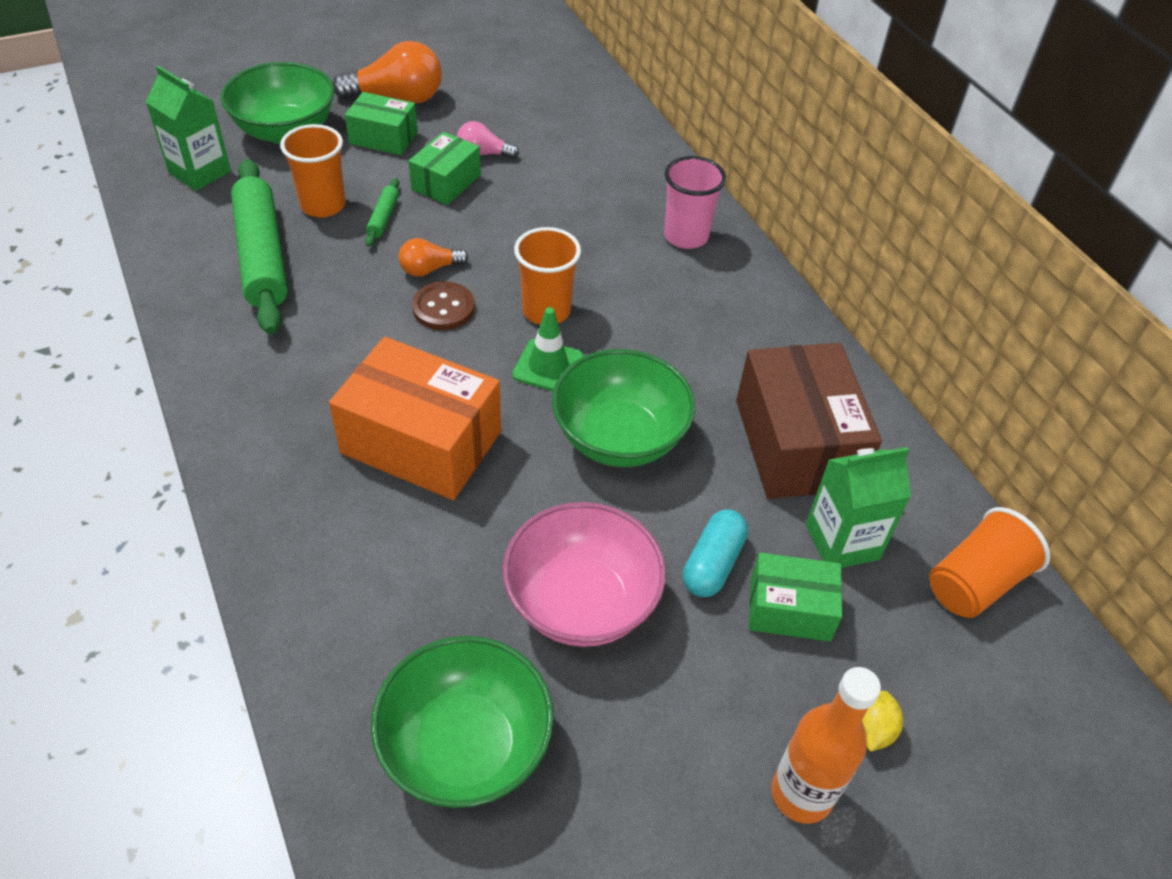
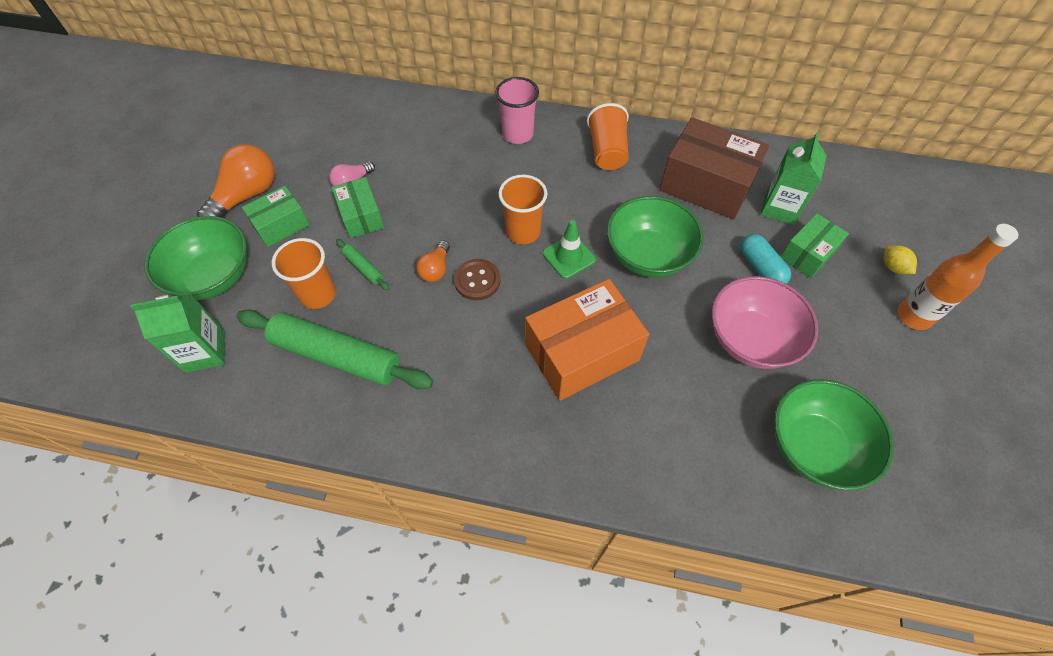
camera: 50 degrees left, 10 degrees up
(975, 582) = (834, 176): orange cup -> orange cup (607, 151)

